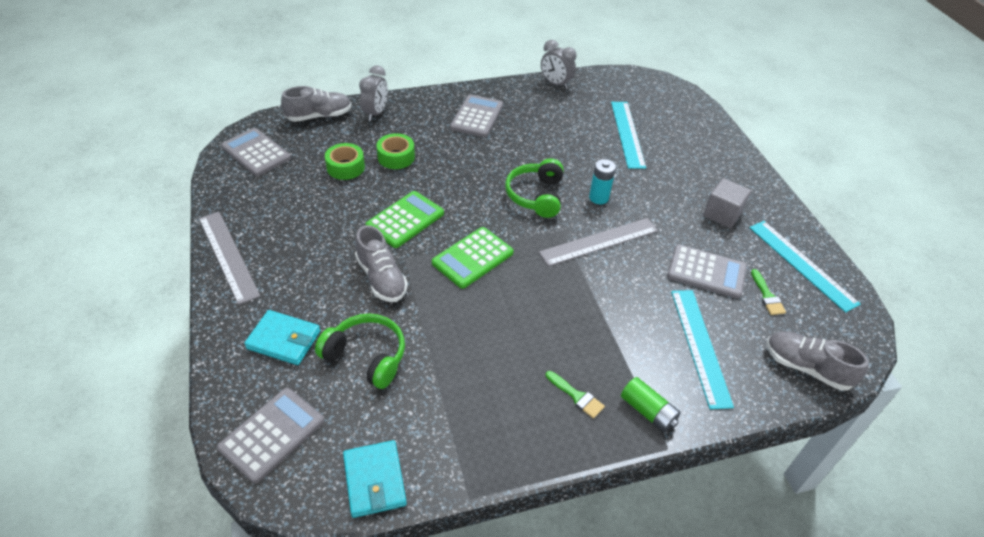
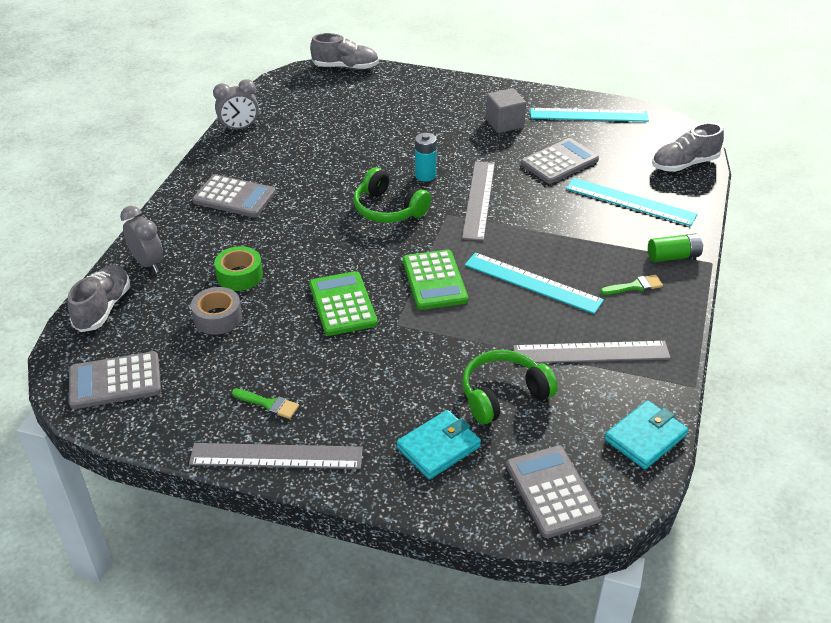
camera: 55 degrees left, 5 degrees down
(345, 167) = (218, 318): green tape -> grey tape
(374, 480) = (645, 438): turquoise wallet -> turquoise wallet turned 60 degrees counterclockwise
(381, 278) = (410, 350): grey shoe -> grey shoe (345, 67)
(459, 397) = (591, 353): none -> grey ruler
(477, 117) = (234, 197): grey calculator -> grey calculator turned 150 degrees clockwise
(627, 134) = (358, 122): turquoise ruler -> turquoise ruler (532, 283)
(767, 296) = (606, 146): green brush -> green brush (268, 404)

